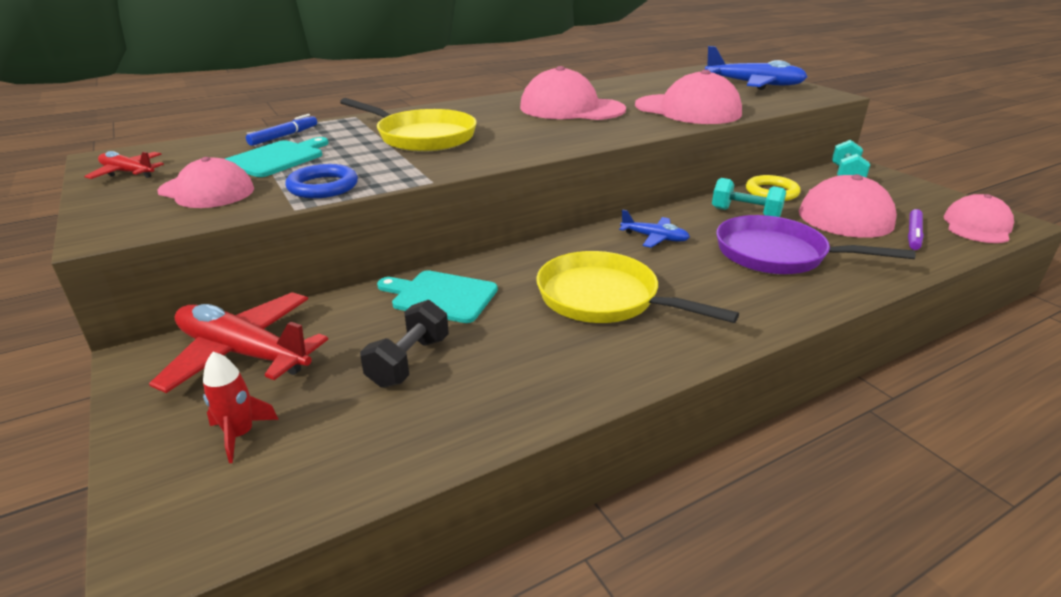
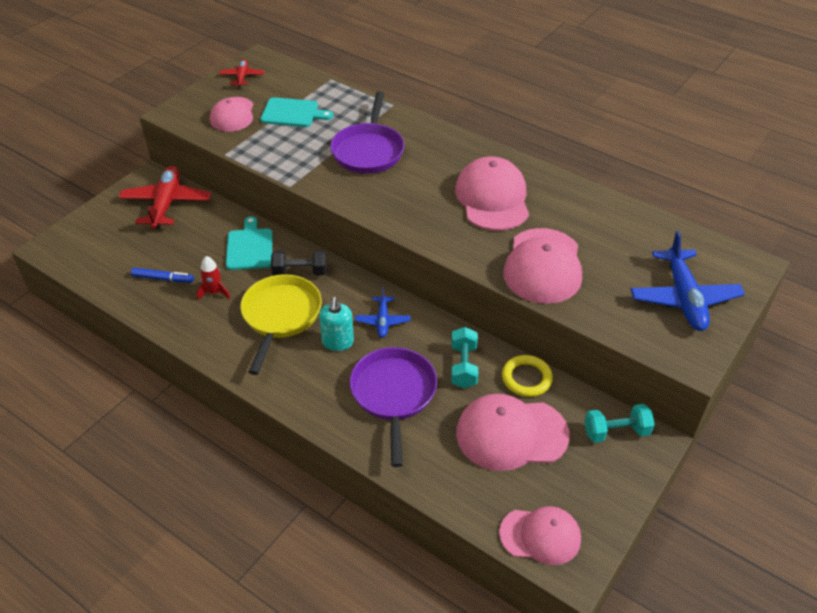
camera: 65 degrees right, 15 degrees up
(240, 435) = (111, 233): red rocket -> red rocket (214, 292)
(284, 136) = (332, 96): blue marker -> blue marker (163, 279)
(323, 186) = (259, 149): blue ring -> none
(409, 361) = (182, 260): black dumbbell -> black dumbbell (300, 272)
(421, 137) = (368, 150): yellow pan -> purple pan
(676, 269) = (337, 342): none -> turquoise soap dispenser
(913, 234) = (487, 484): purple marker -> none

